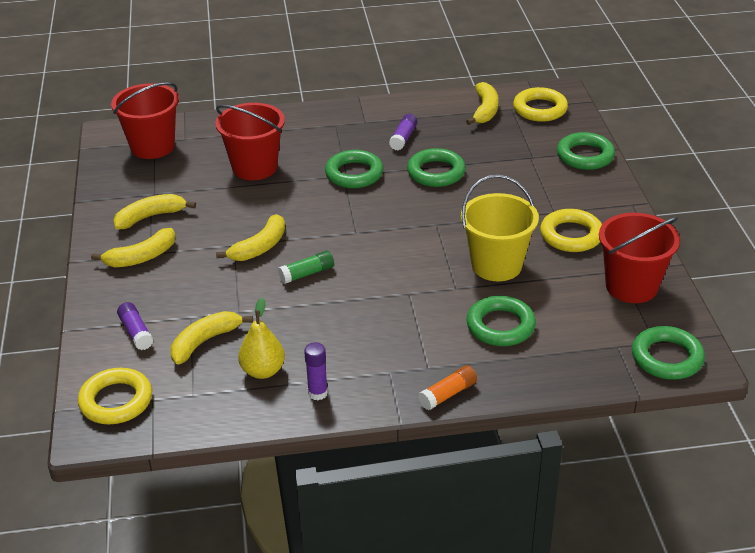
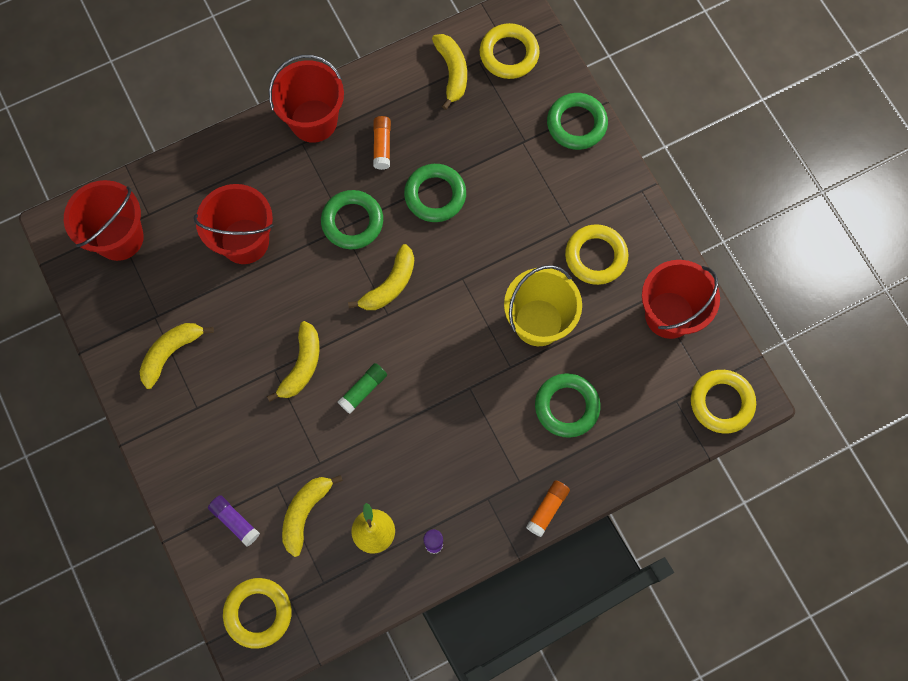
camera: 20 degrees left, 35 degrees up
(141, 257) = (190, 416): yellow banana -> yellow banana (390, 285)
(352, 115) = (313, 121): none -> red bucket
(403, 138) = (382, 146): purple glue stick -> orange glue stick
(667, 358) = (721, 402): green ring -> yellow ring

